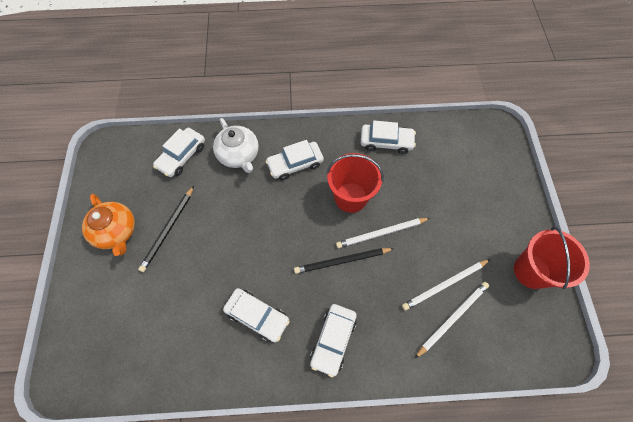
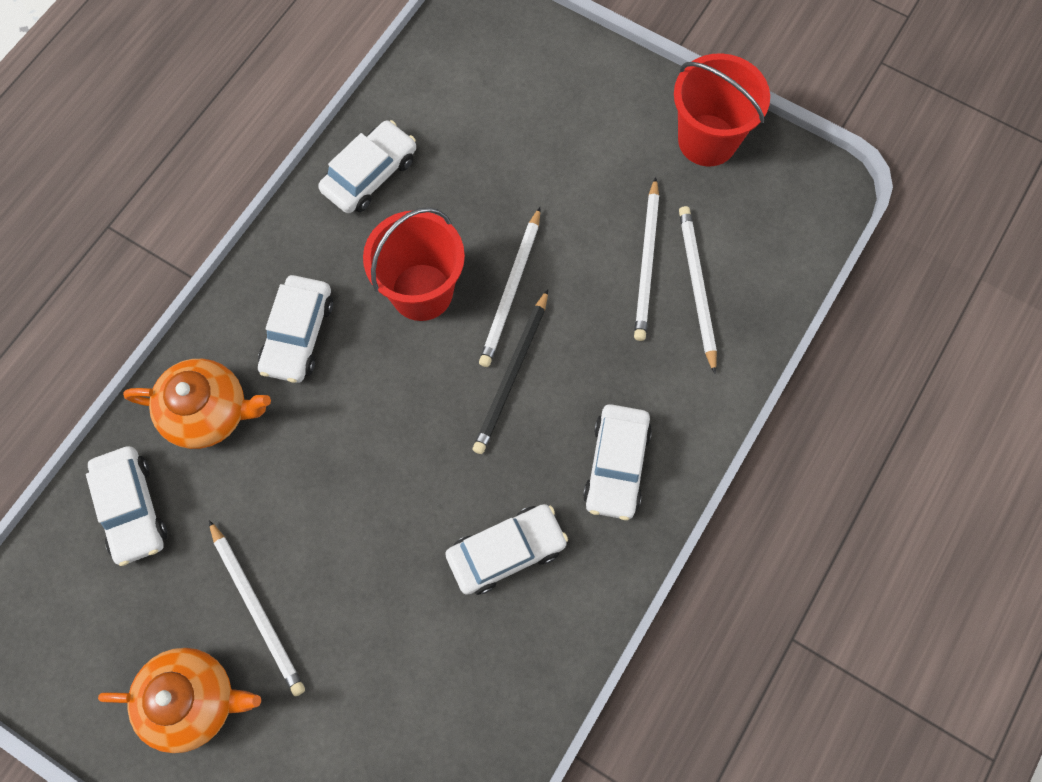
camera: 55 degrees left, 5 degrees up
(168, 229) = (257, 609): black pencil -> white pencil
(239, 155) = (208, 412): white teapot -> orange teapot
(333, 340) = (616, 465): white car -> white car turned 45 degrees clockwise

